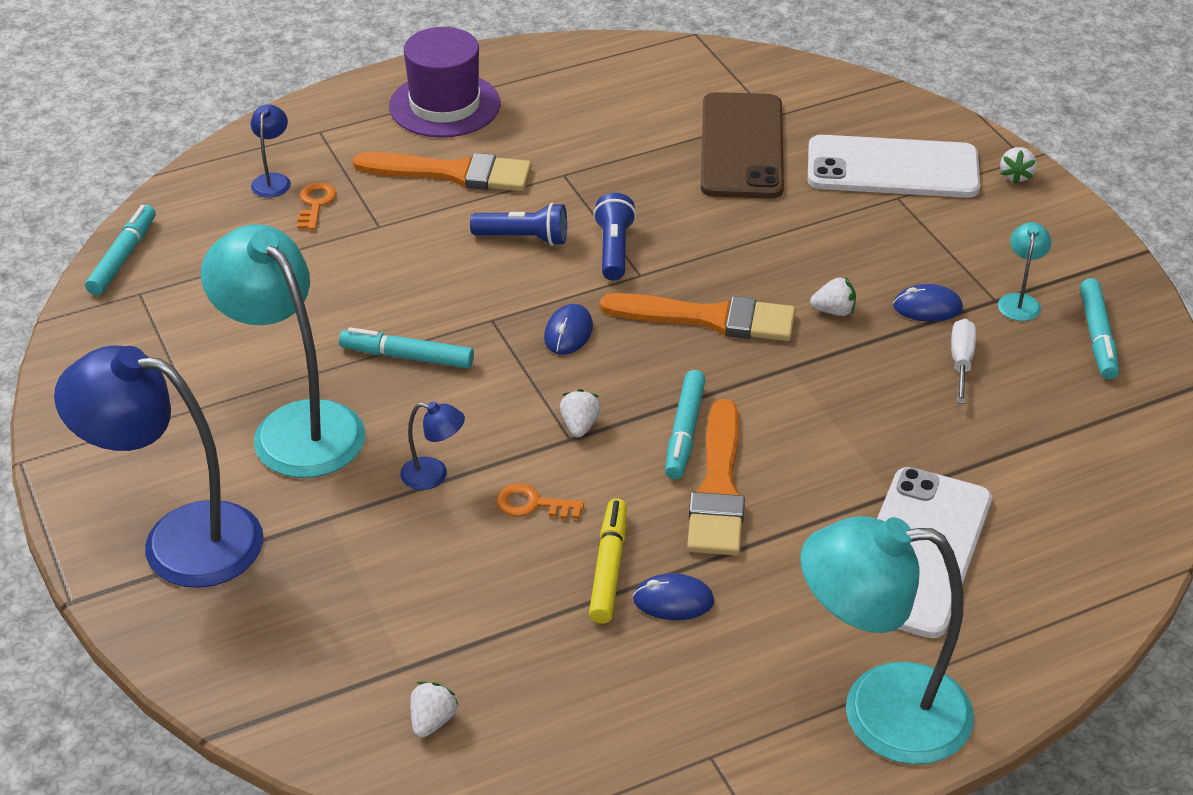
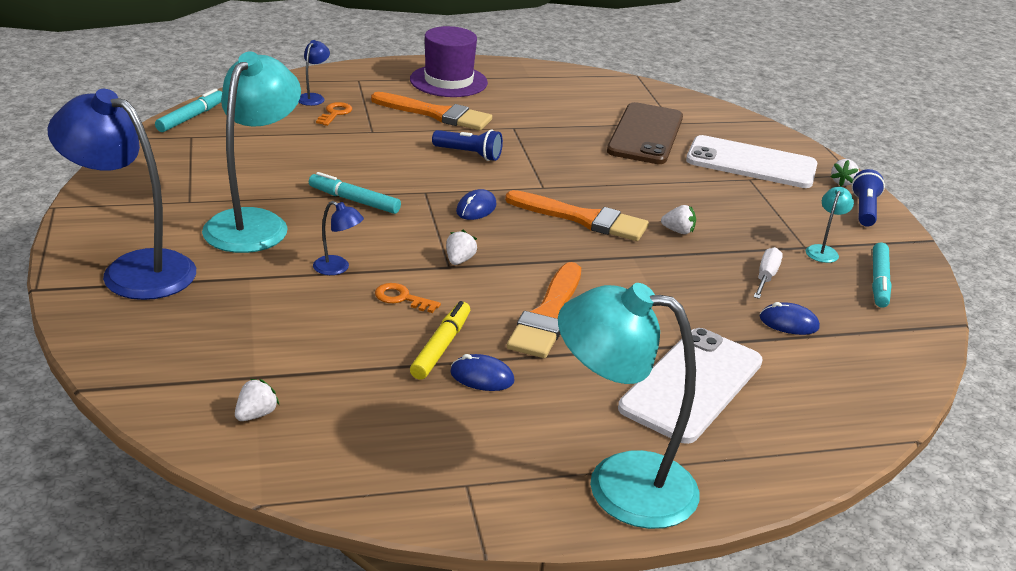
camera: 10 degrees right, 10 degrees down
(295, 426) = (254, 223): turquoise lamp -> turquoise lamp turned 45 degrees clockwise
(614, 249) = (530, 171): blue flashlight -> blue flashlight (864, 210)
(684, 432) = (536, 278): turquoise marker -> none
(927, 307) = (750, 241): blue mouse -> blue mouse (788, 323)

